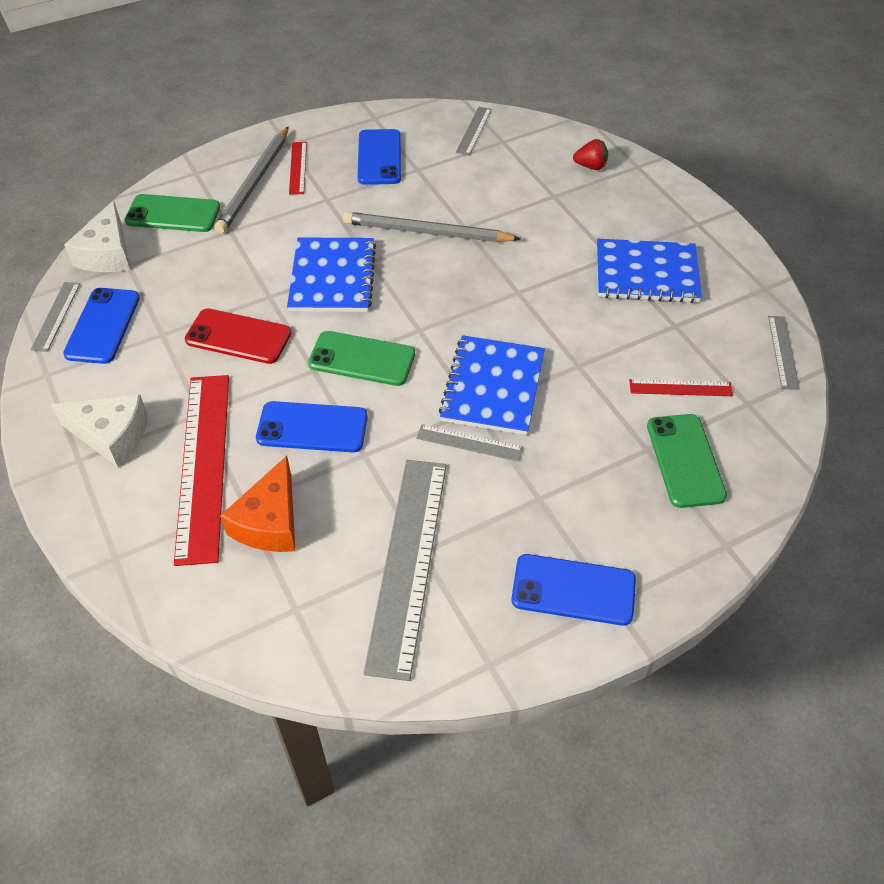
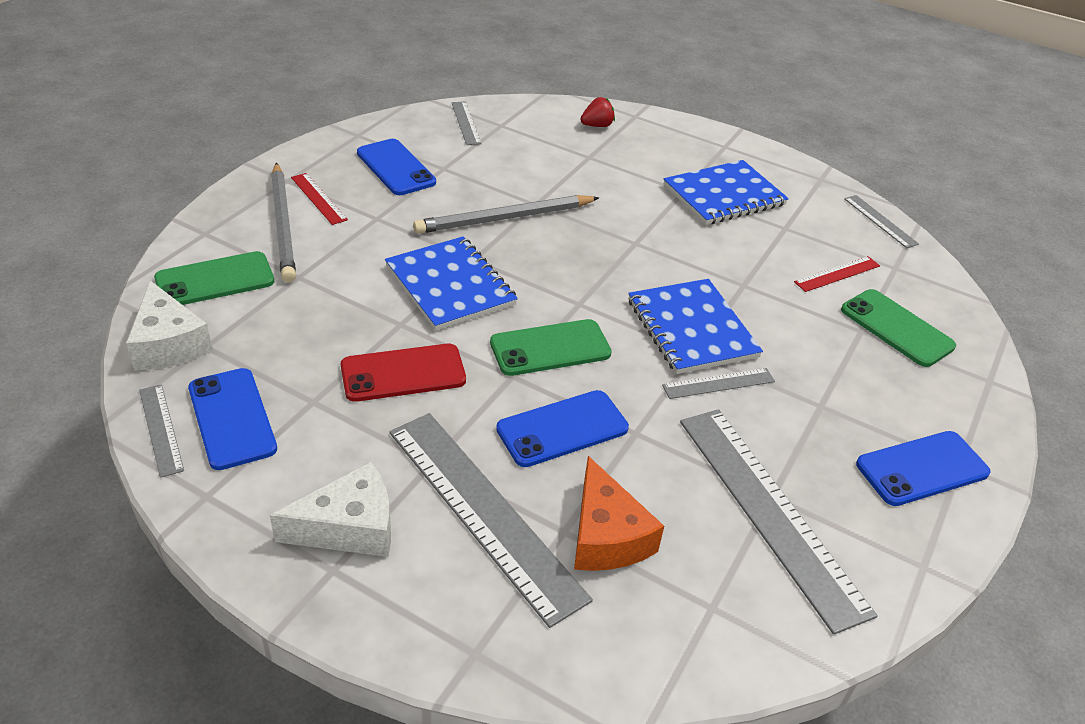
camera: 35 degrees left, 10 degrees down
(203, 464) = (483, 511): red ruler -> grey ruler

